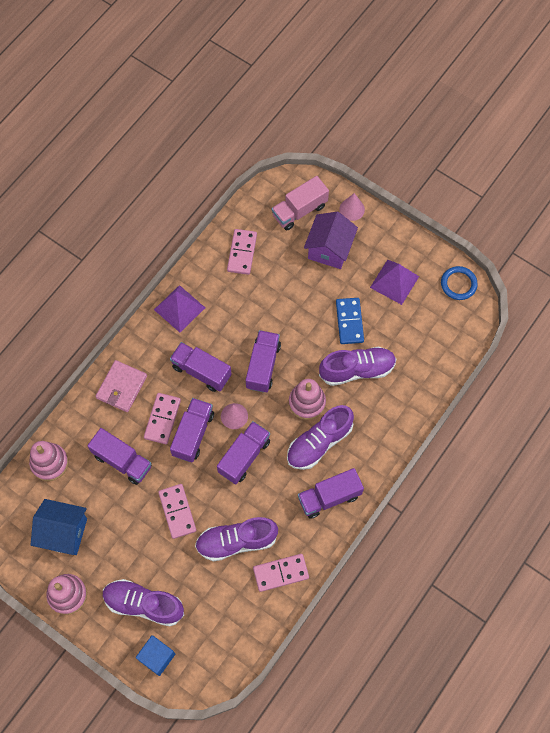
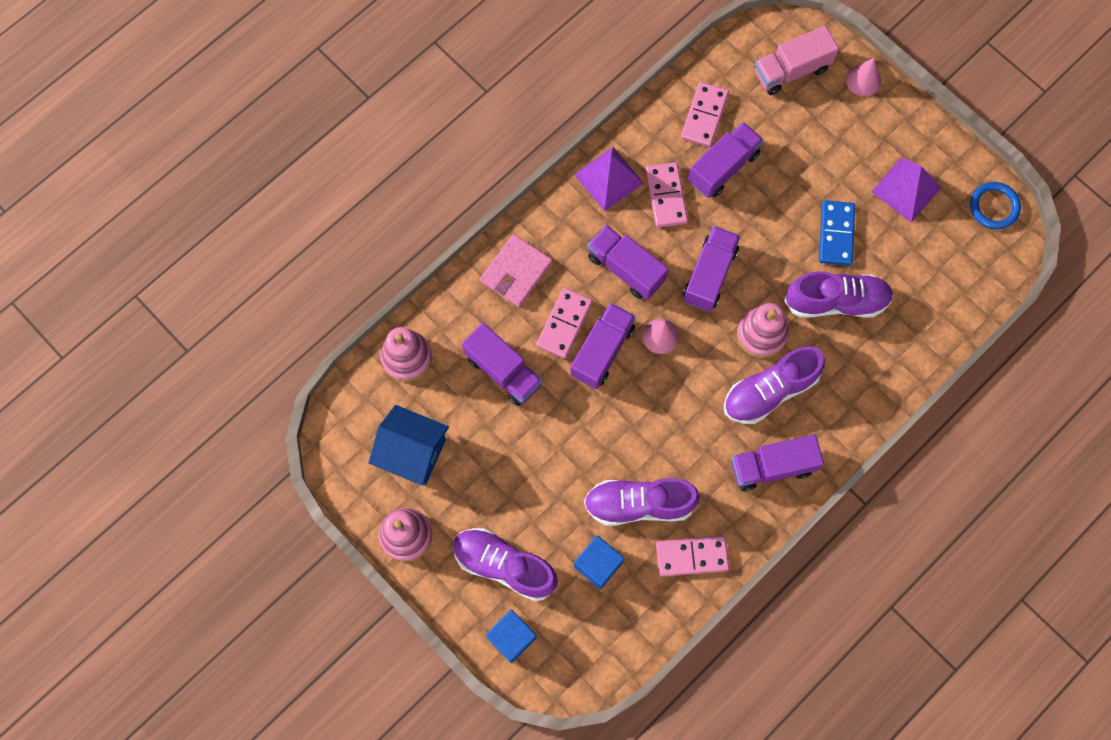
camera: 10 degrees right, 5 degrees up
(177, 511) = (566, 451): pink domino -> pink domino (666, 196)
(213, 591) = (598, 564): none -> blue cube
(244, 456) = (666, 393): purple truck -> purple truck (723, 167)
(329, 249) = (824, 130): purple house -> none

